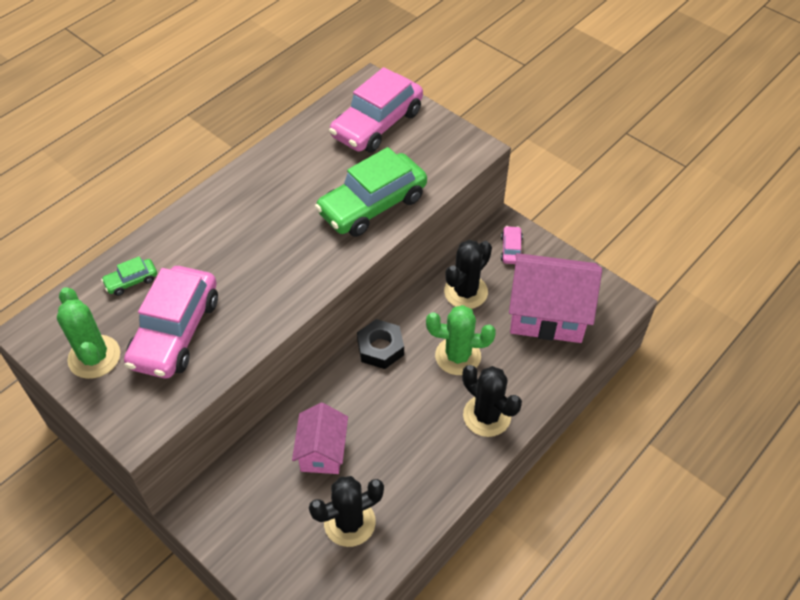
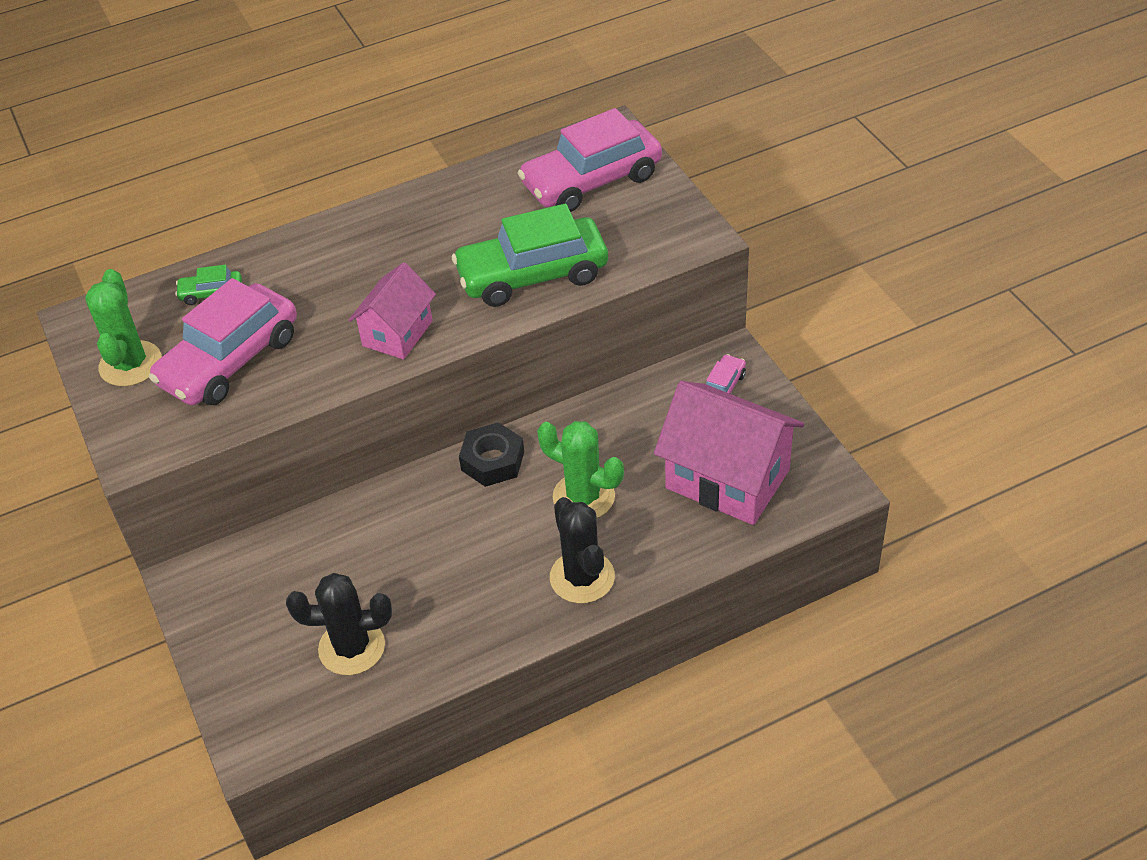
camera: 25 degrees right, 5 degrees down
(322, 452) = (361, 559): pink house -> pink house (397, 333)
(466, 292) = (635, 423): black cactus -> none

